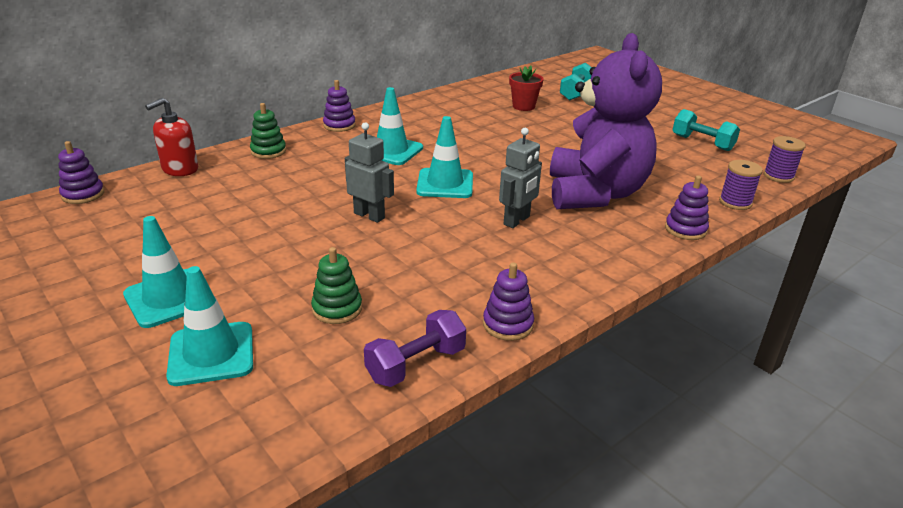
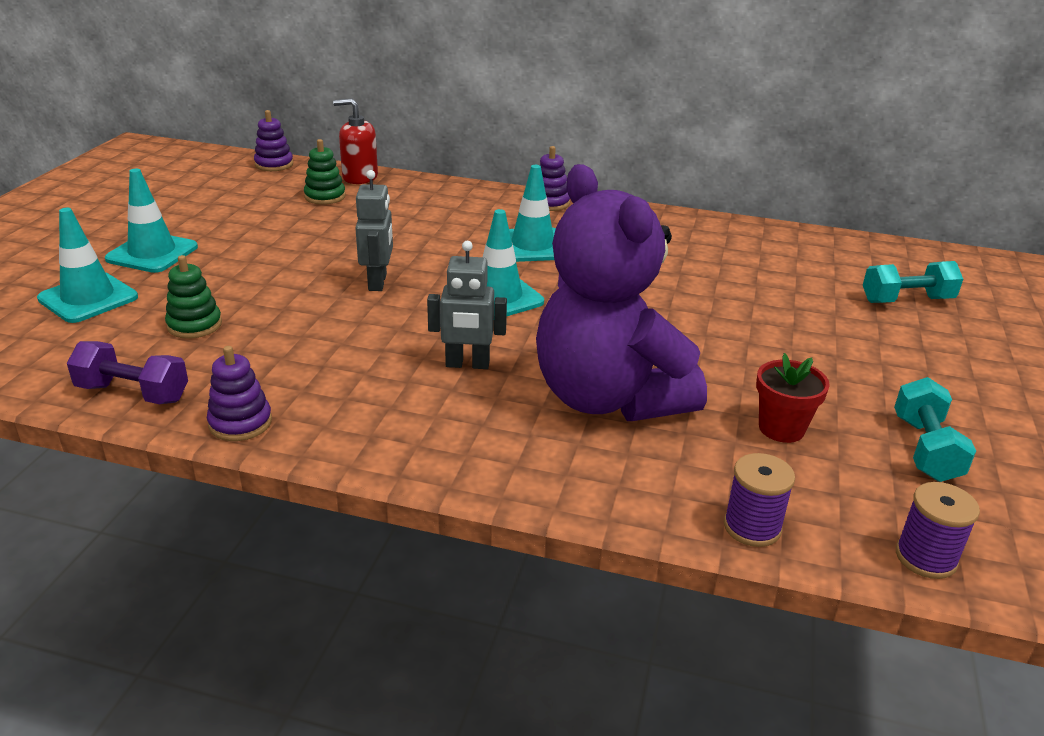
camera: 55 degrees right, 0 degrees up
(268, 151) = (443, 195): green stacking toy -> green stacking toy (325, 196)
(523, 106) = (787, 279): red flower pot -> red flower pot (781, 428)
(595, 194) = (609, 398): purple teddy bear -> purple teddy bear turned 90 degrees clockwise
(685, 229) = (600, 496): purple stacking toy -> none

